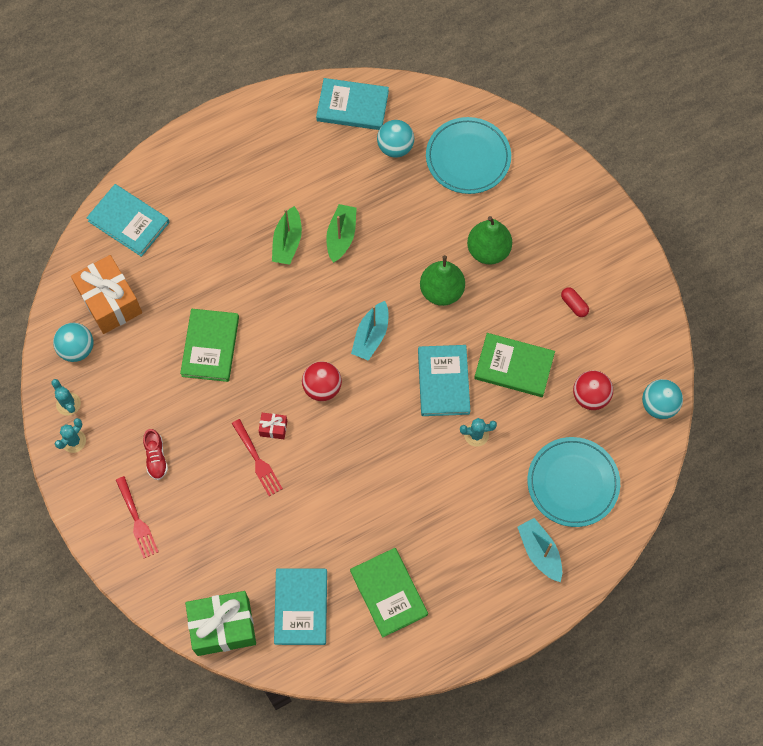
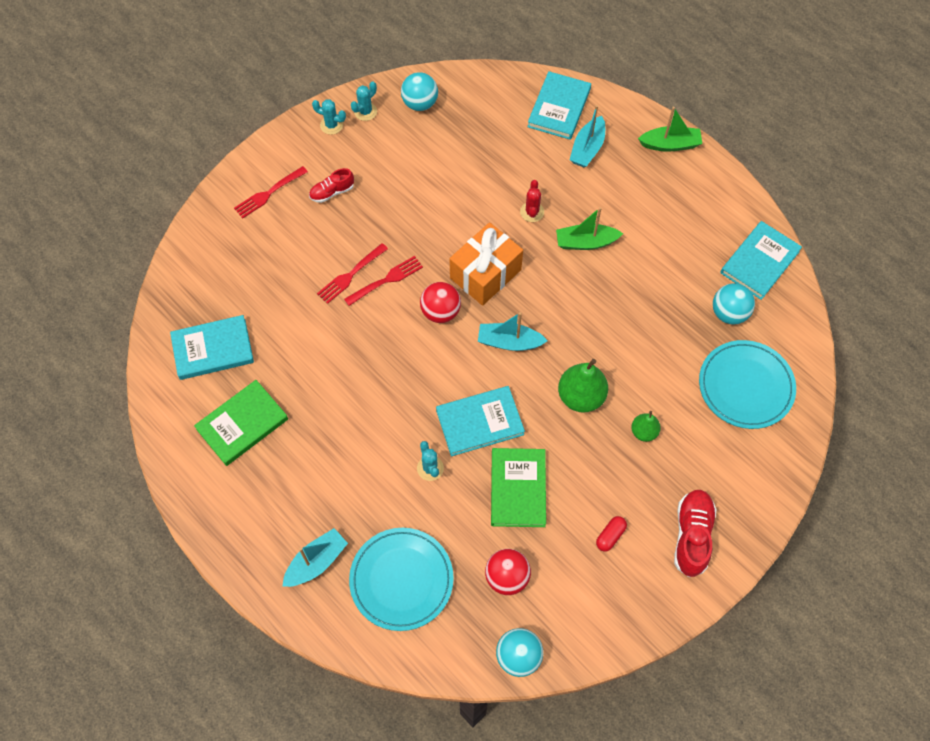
camera: 75 degrees right, 5 degrees down
(110, 302) = (474, 115): orange gift -> orange gift (485, 274)
(185, 210) = (587, 148): none -> turquoise boat
(210, 346) = (454, 206): green book -> none
(223, 627) = (181, 289): green gift -> none
(239, 279) = (532, 212): none -> red cactus
(273, 428) = (386, 280): red gift -> red fork
(341, 236) = (609, 288): green boat -> green boat (670, 144)
(352, 106) = (759, 262): turquoise book -> turquoise book turned 45 degrees clockwise
(488, 250) = (644, 432): green pear -> green pear, size x0.57
(589, 242) = (692, 536): none -> red shoe

